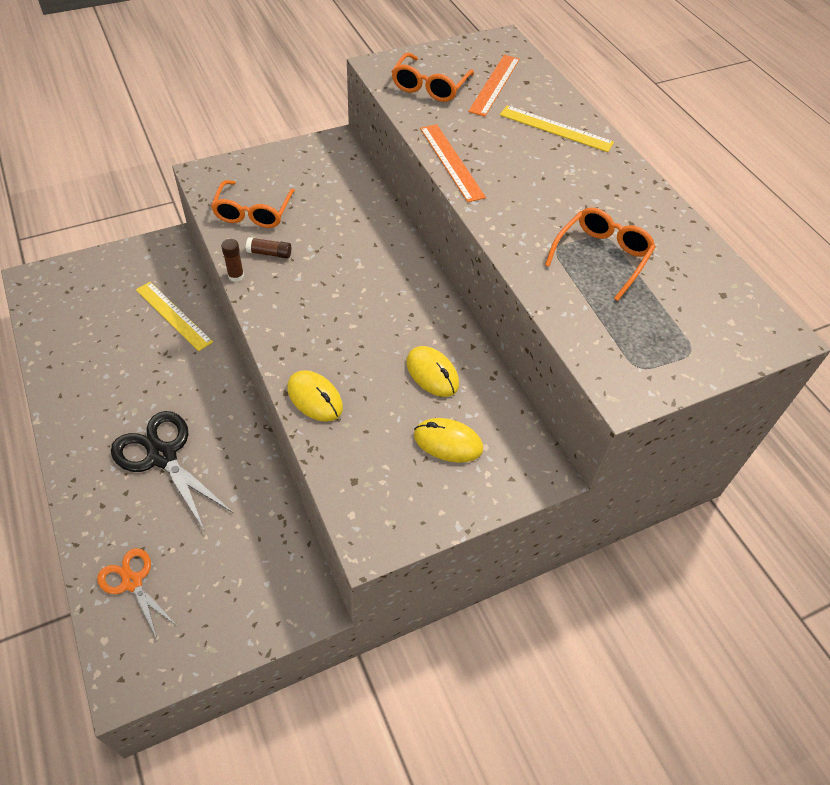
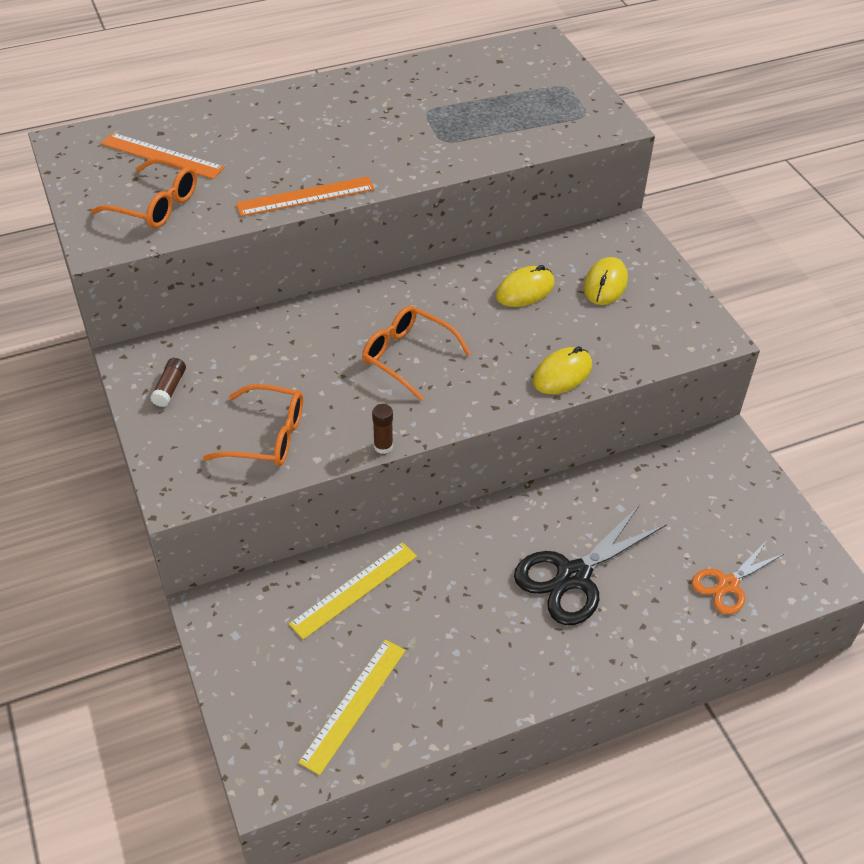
camera: 85 degrees left, 5 degrees down
(269, 253) = (345, 417): brown glue stick -> brown glue stick (170, 388)
(556, 128) = (254, 121): yellow ruler -> yellow ruler (353, 705)
(601, 257) = (454, 116): orange glasses -> orange glasses (407, 356)

